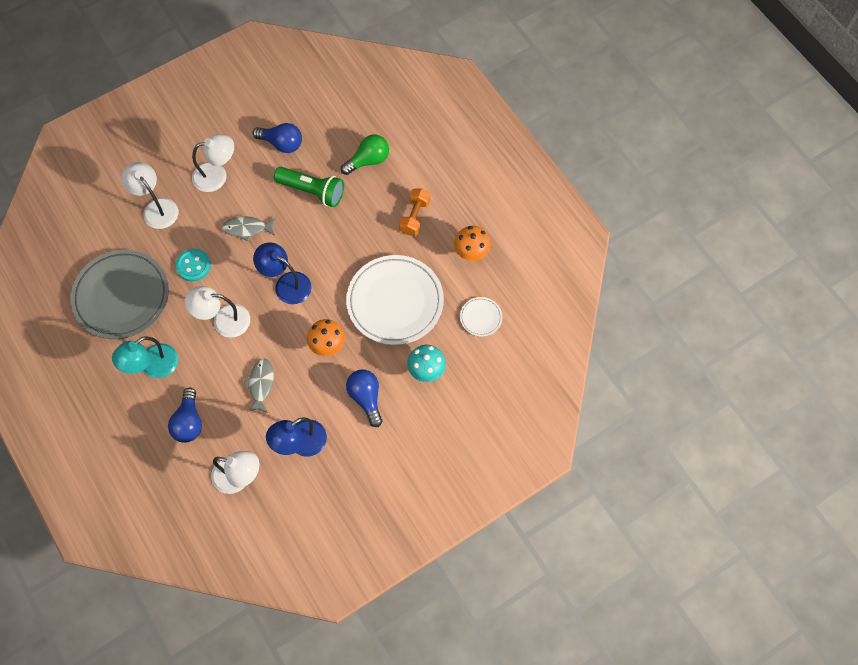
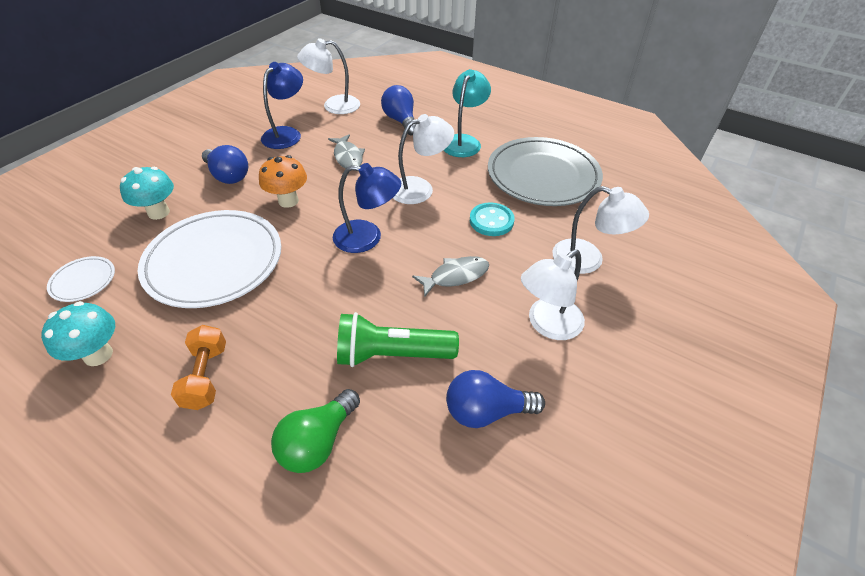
camera: 155 degrees right, 20 degrees down
(471, 253) = (98, 355): orange mushroom -> turquoise mushroom

